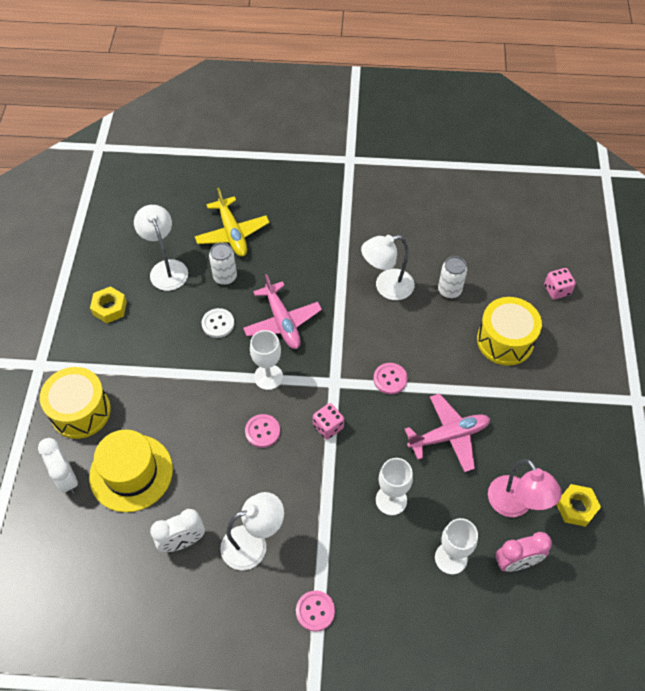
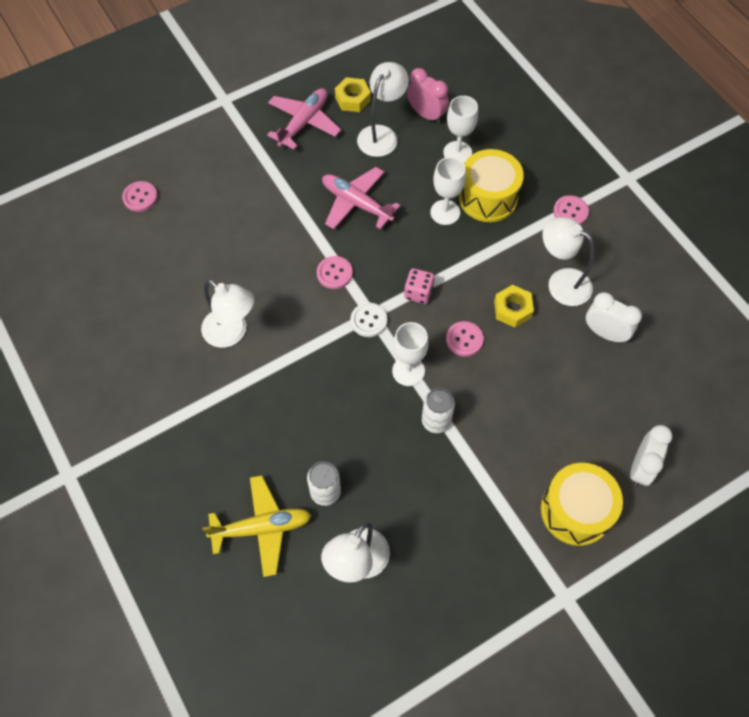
camera: 125 degrees left, 5 degrees up
(109, 308) = (449, 582): yellow nut -> yellow nut (512, 309)
(131, 472) = (589, 417): yellow hat -> none
(218, 324) = (386, 457): white button -> white button (369, 320)
(232, 233) = (262, 528): yellow plane -> yellow plane turned 45 degrees clockwise
(282, 322) = (340, 399): pink plane -> pink plane (304, 123)
(449, 290) = (199, 279): white can -> white can (436, 421)
(505, 340) = (228, 210): yellow drum -> yellow drum (488, 197)
(515, 505) = (381, 134): pink lamp -> white lamp
(557, 290) = (140, 197): pink dice -> pink button

